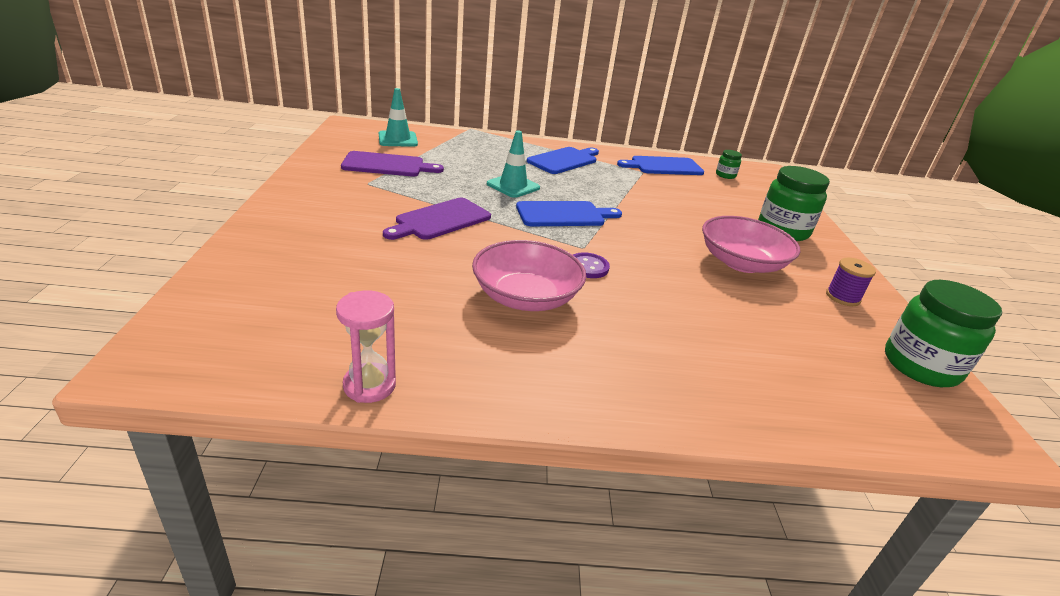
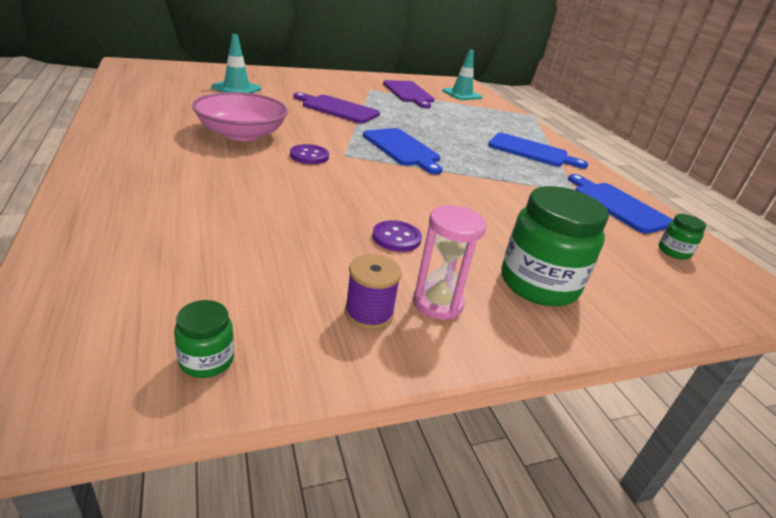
camera: 70 degrees right, 0 degrees up
(369, 385) = (120, 98): pink hourglass -> pink hourglass (437, 303)
(513, 186) = (434, 130): turquoise traffic cone -> turquoise traffic cone (236, 88)
(741, 263) = (396, 238): pink bowl -> purple button
(920, 366) = (206, 360): green jar -> green jar, size x0.47

